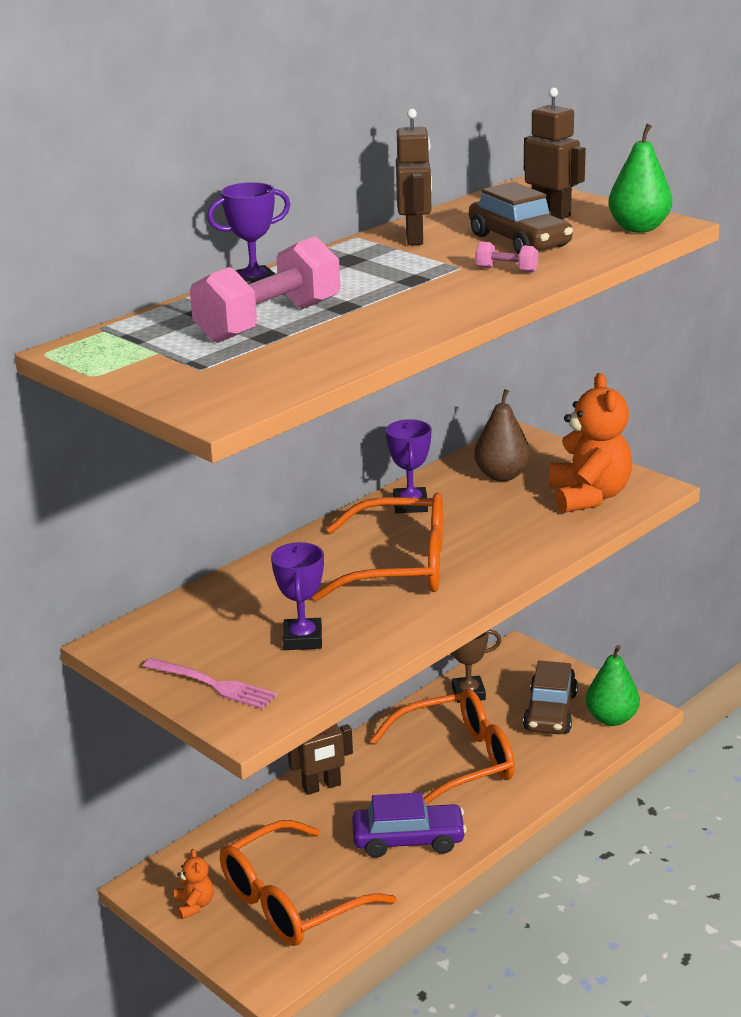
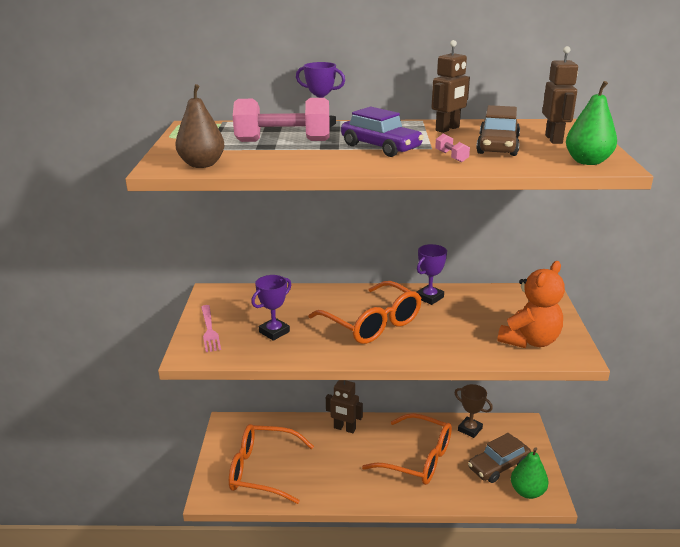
camera: 45 degrees right, 0 degrees up
(194, 905) = (229, 443): orange teddy bear -> none
(408, 840) = (344, 479): purple car -> purple car (380, 147)
(502, 475) = (501, 306): brown pear -> brown pear (202, 165)

